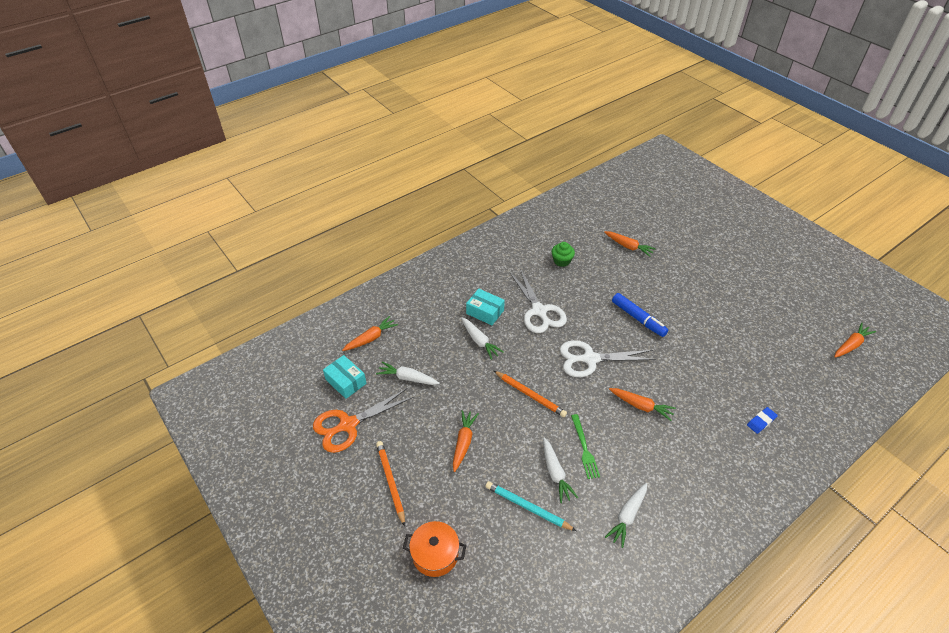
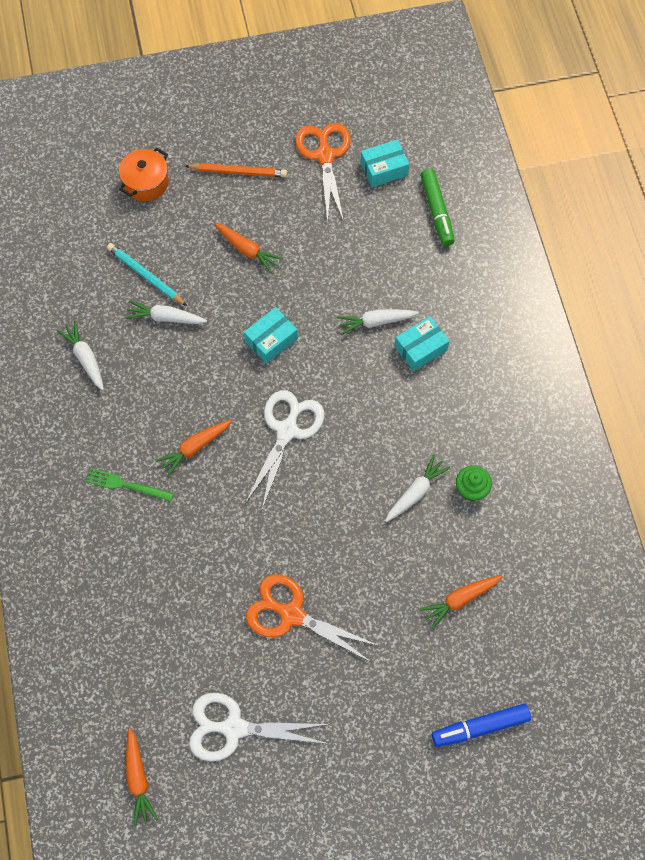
camera: 115 degrees right, 20 degrees up
(371, 338) = (437, 211): orange carrot -> green marker
(408, 378) = (358, 228): white carrot -> white carrot (415, 492)
(527, 507) = (145, 276): turquoise pencil -> turquoise pencil turned 105 degrees counterclockwise
(530, 395) = (271, 340): orange pencil -> turquoise box
(539, 311) = (392, 412): white scissors -> white scissors (234, 728)
(584, 448) = (177, 359): green fork -> green fork (126, 485)
(638, 318) = (320, 526): blue marker -> blue marker (480, 727)
(700, 312) = (292, 615): none -> orange scissors
(761, 421) = (104, 567): blue eraser -> none

